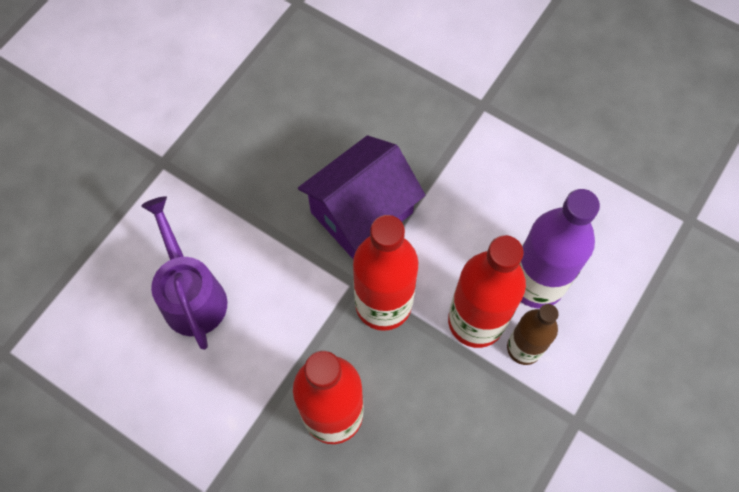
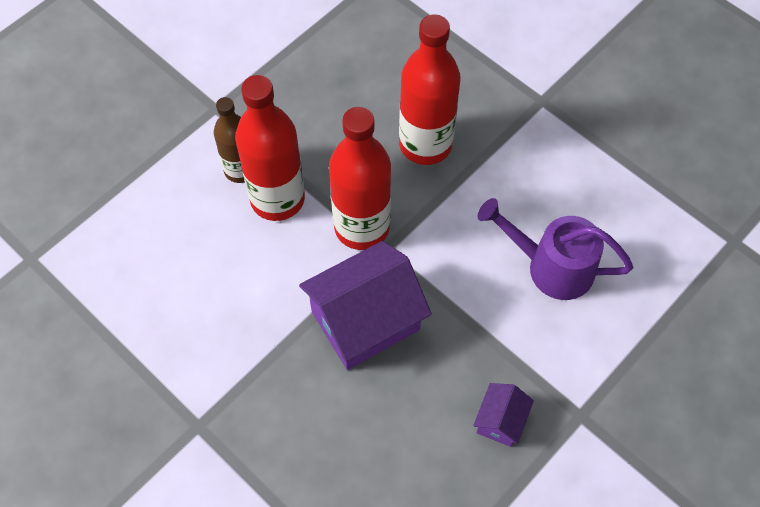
camera: 170 degrees left, 5 degrees down
(191, 294) = (550, 266): purple watering can -> purple watering can turned 120 degrees clockwise
(231, 147) = (500, 421): none -> purple house
(536, 283) = (208, 223): purple bottle -> none

